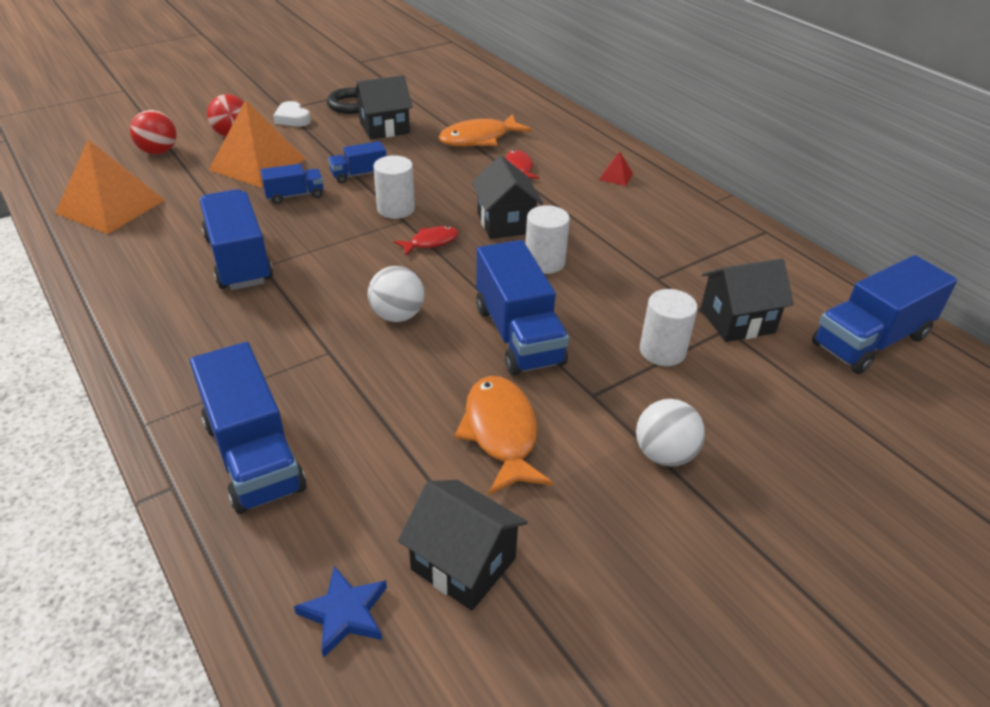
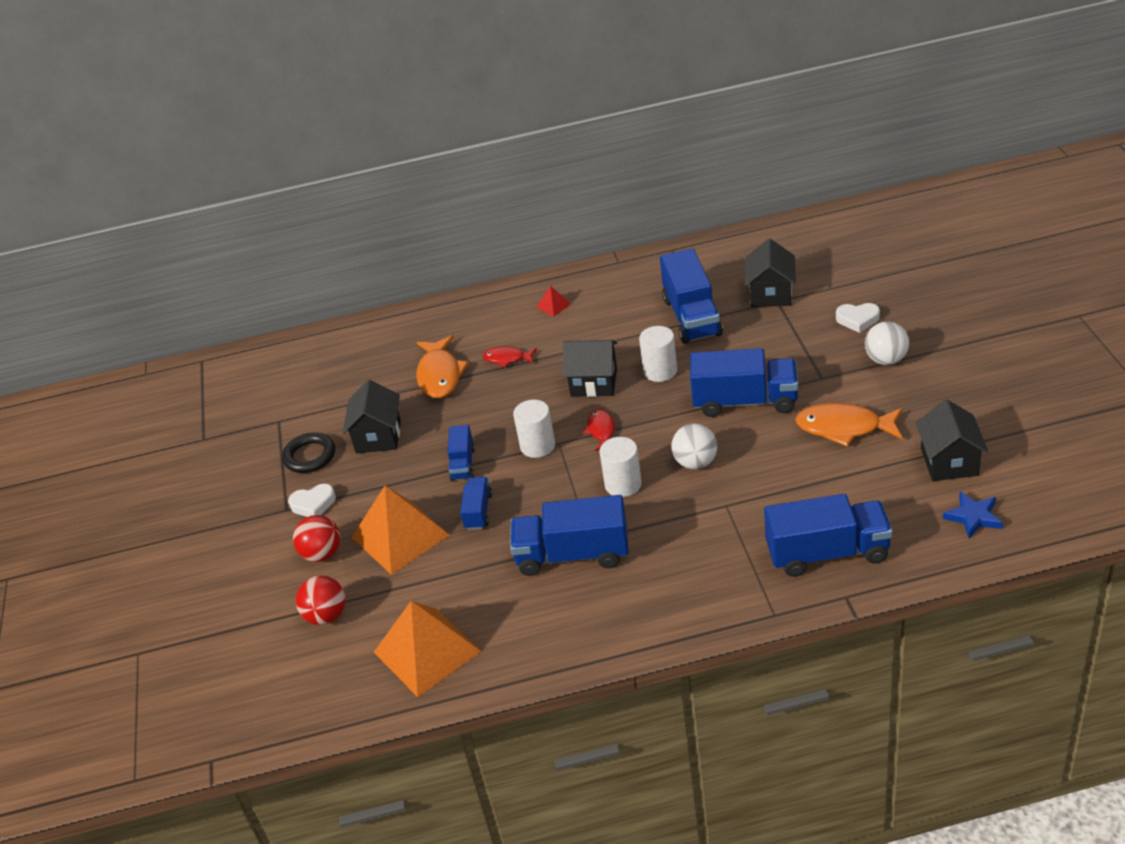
camera: 60 degrees left, 0 degrees up
(463, 564) = (949, 462): black house -> black house turned 60 degrees counterclockwise
(662, 351) = (789, 336): white cylinder -> white cylinder (623, 484)
(735, 411) = (857, 320): none -> white heart
(870, 341) = (813, 243): blue truck -> blue truck (692, 317)

